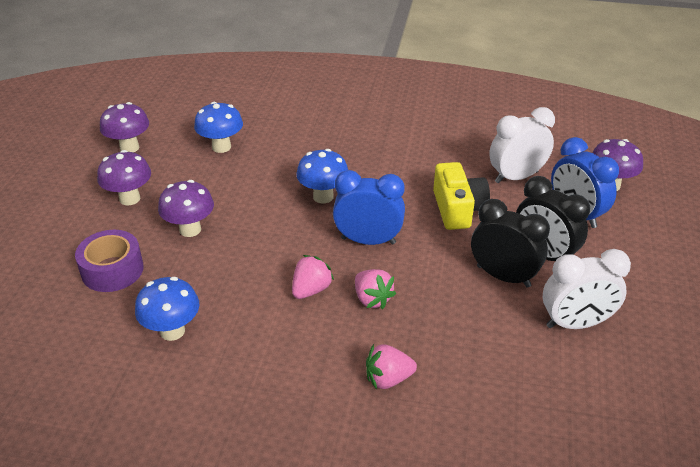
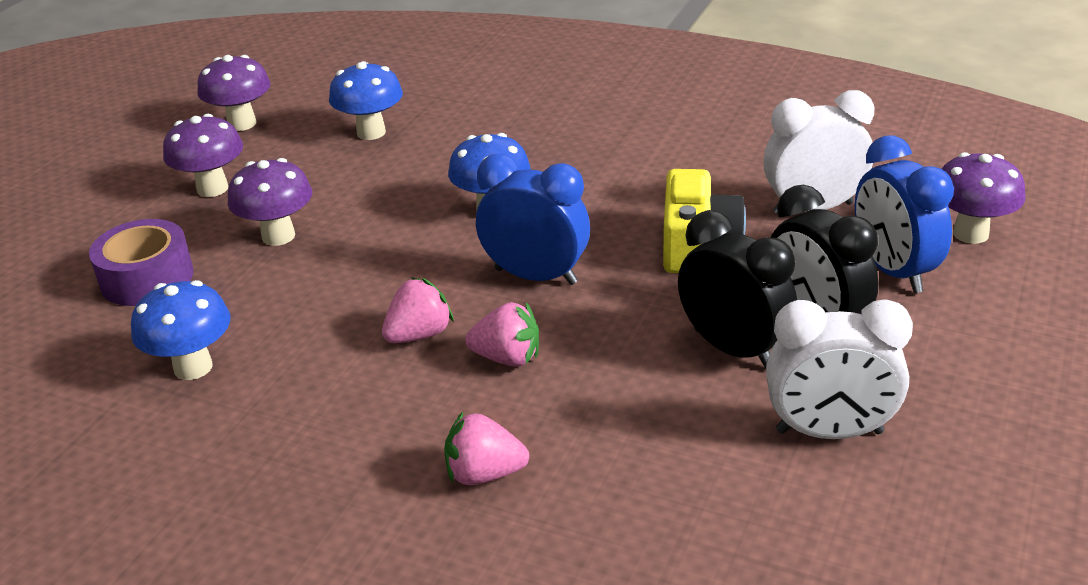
camera: 15 degrees right, 5 degrees down
(372, 299) = (507, 358): pink strawberry -> pink strawberry turned 60 degrees counterclockwise

